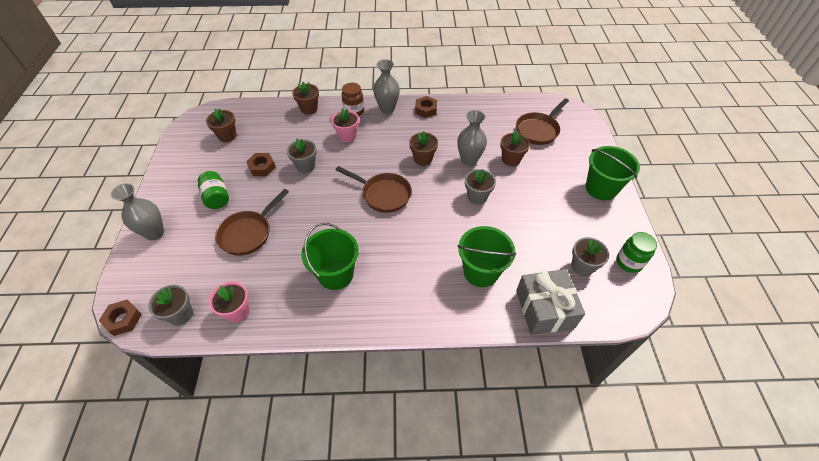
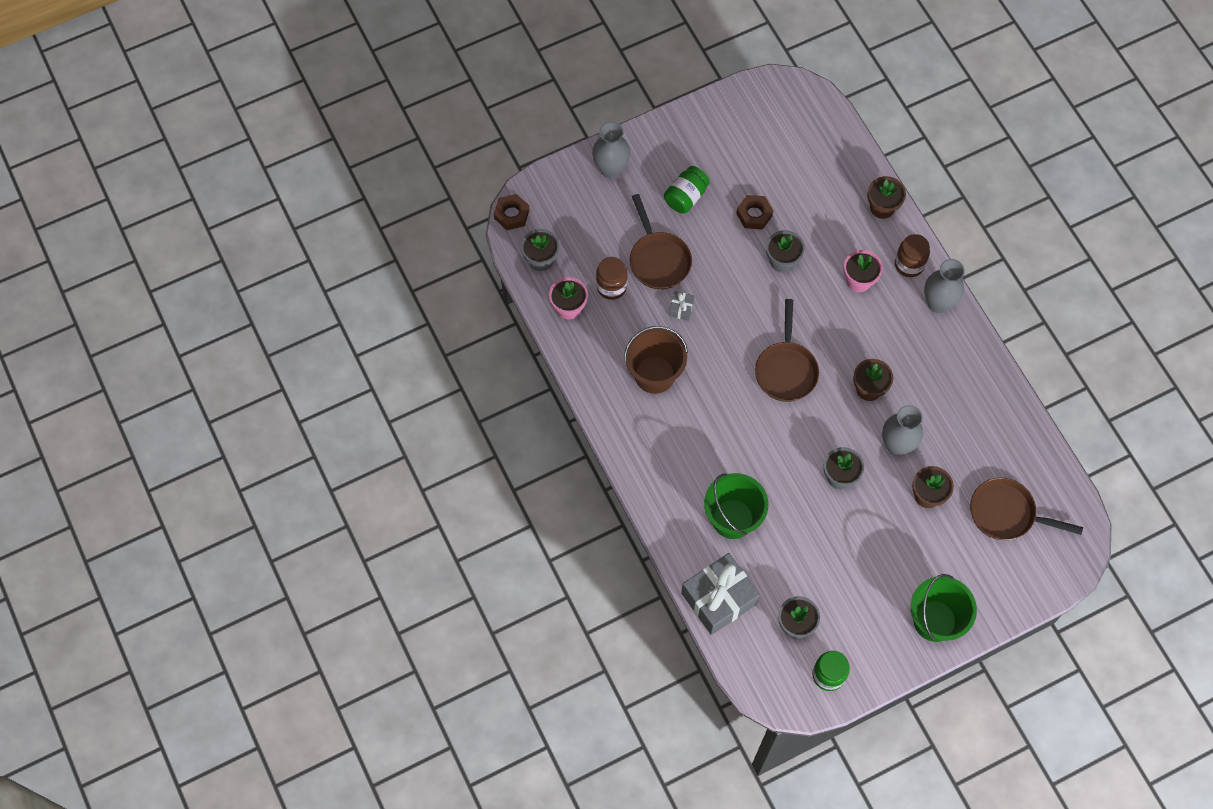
camera: 65 degrees right, 15 degrees up
(227, 136) = (781, 143): brown flower pot -> none
(244, 273) = (611, 287): none -> brown jar
(248, 233) = (658, 259): brown pan -> brown pan turned 120 degrees counterclockwise
(296, 235) = (681, 308): none -> grey gift
(335, 274) = (654, 374): green bucket -> brown bucket
(426, 110) = (965, 353): brown nut -> none

